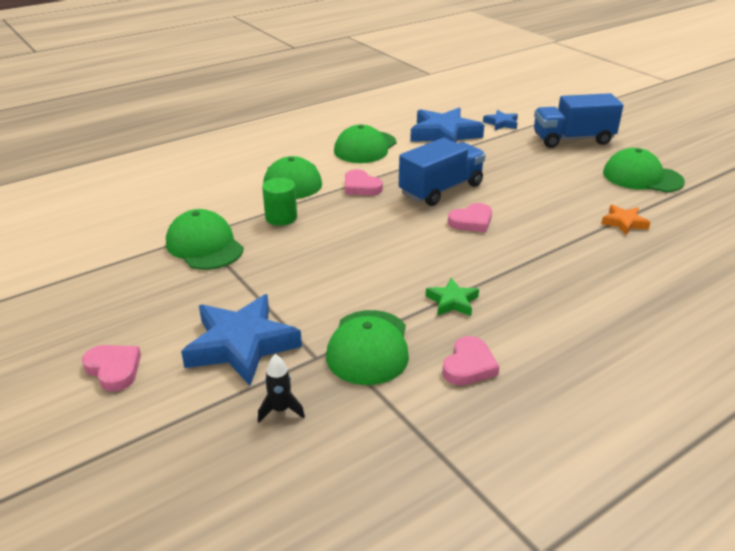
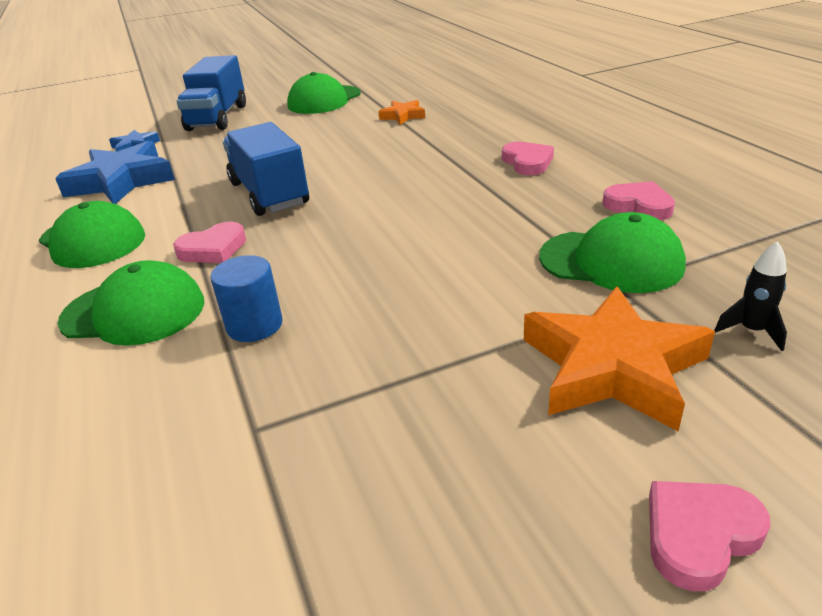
camera: 75 degrees left, 0 degrees up
(204, 245) = (300, 419): green cap -> none
(241, 345) = (612, 367): blue star -> orange star
(281, 217) = (254, 325): green cylinder -> blue cylinder
(452, 301) = (522, 205): green star -> none
(471, 221) = (358, 182): pink heart -> pink heart (527, 162)

